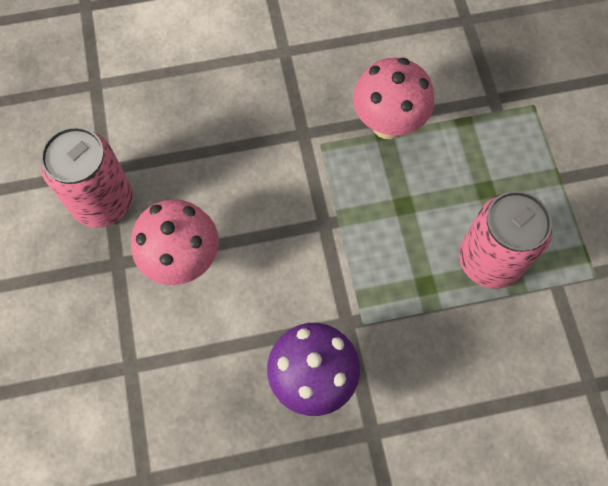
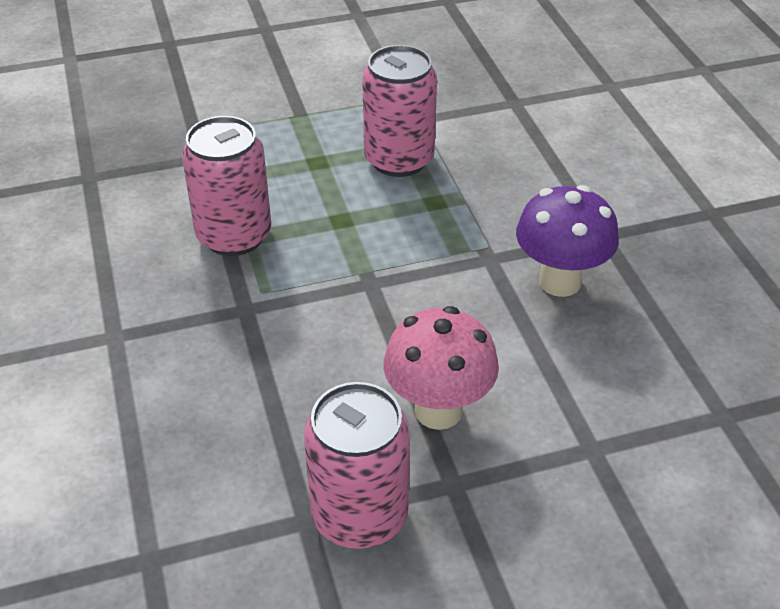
camera: 95 degrees left, 25 degrees down
(388, 124) = (234, 236): pink mushroom -> pink can

